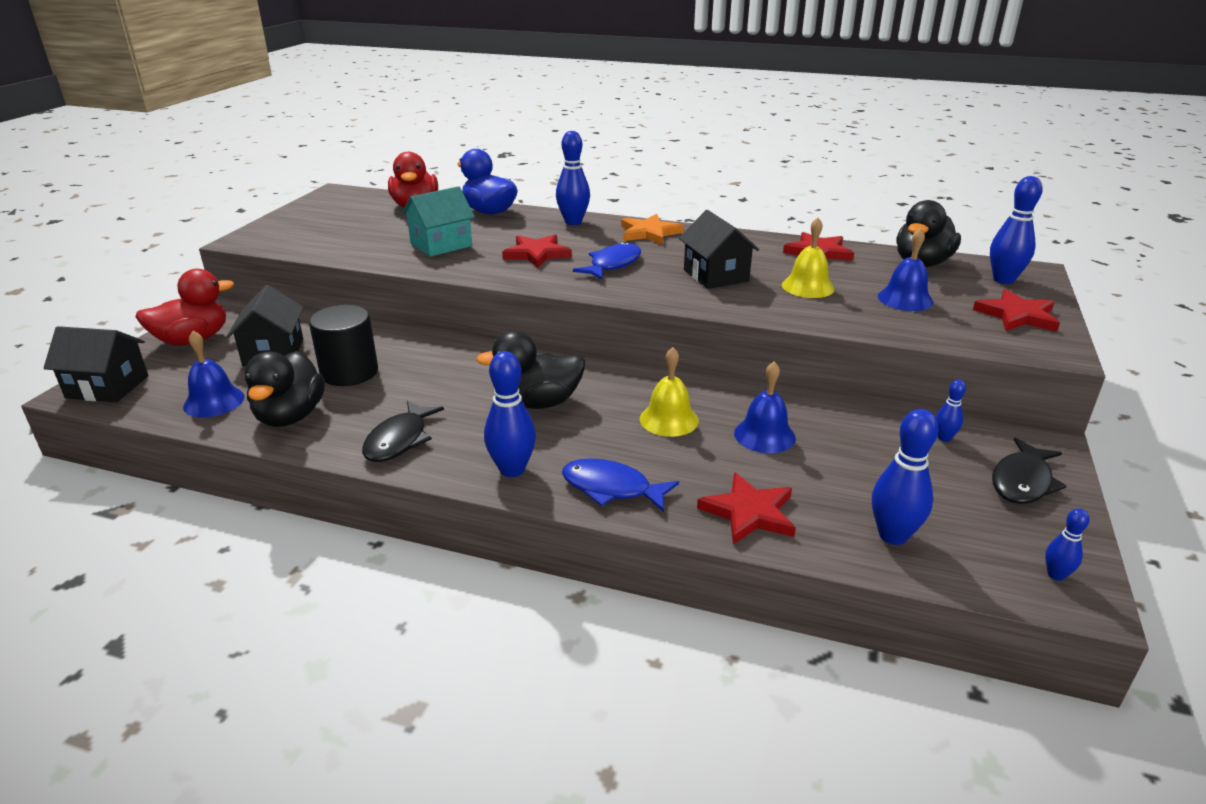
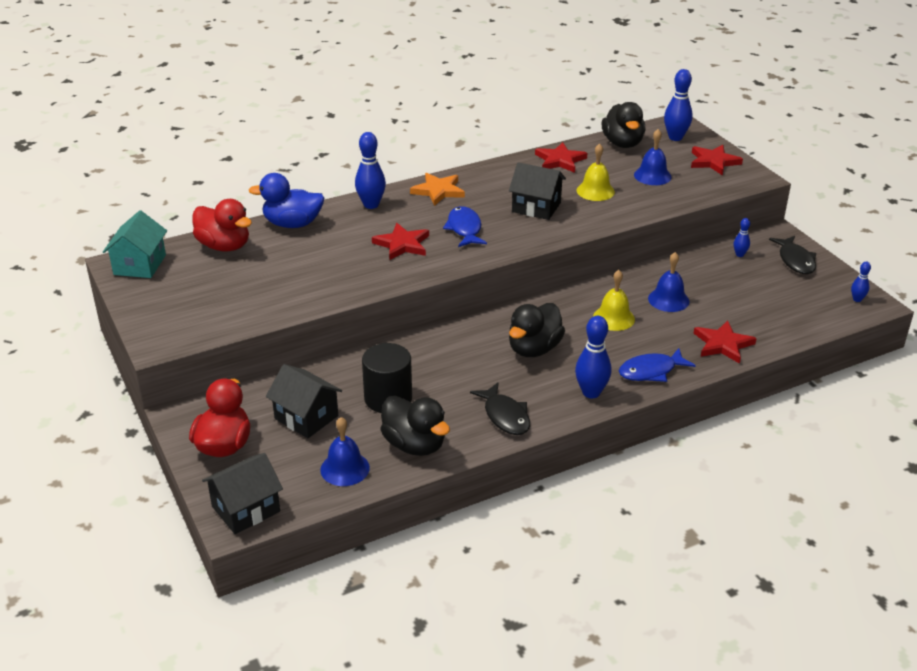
camera: 45 degrees left, 5 degrees up
(441, 245) = (322, 270): turquoise house -> turquoise house (140, 265)
(893, 535) = (787, 318): blue bowling pin -> none

